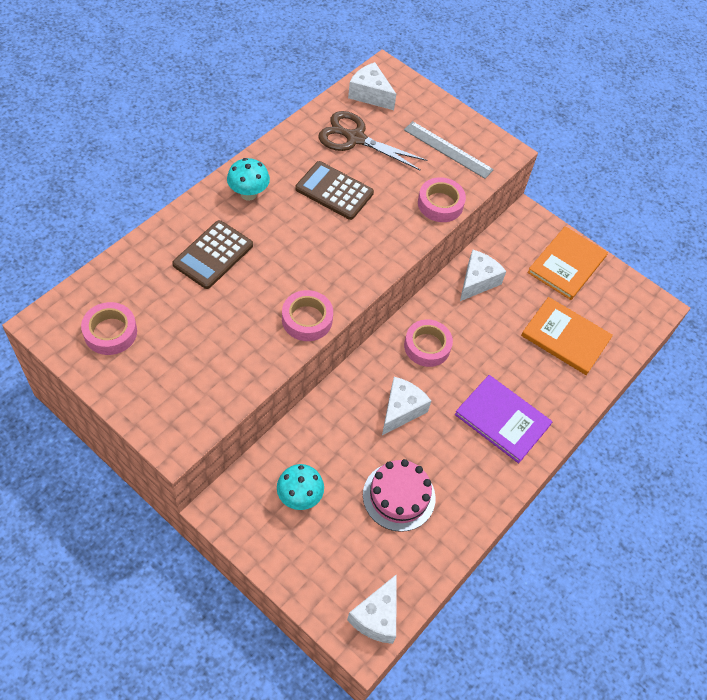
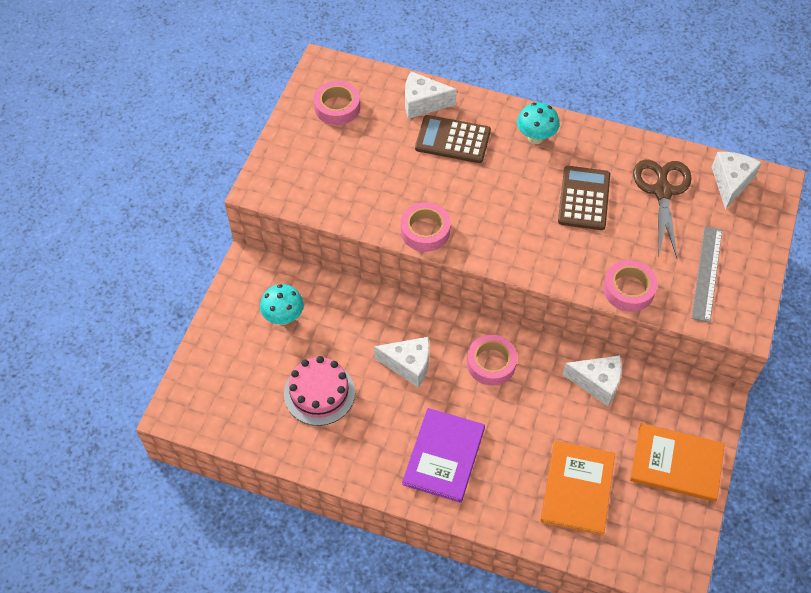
camera: 75 degrees right, 0 degrees up
(376, 617) = (200, 414): white cheese -> white cheese (423, 103)

